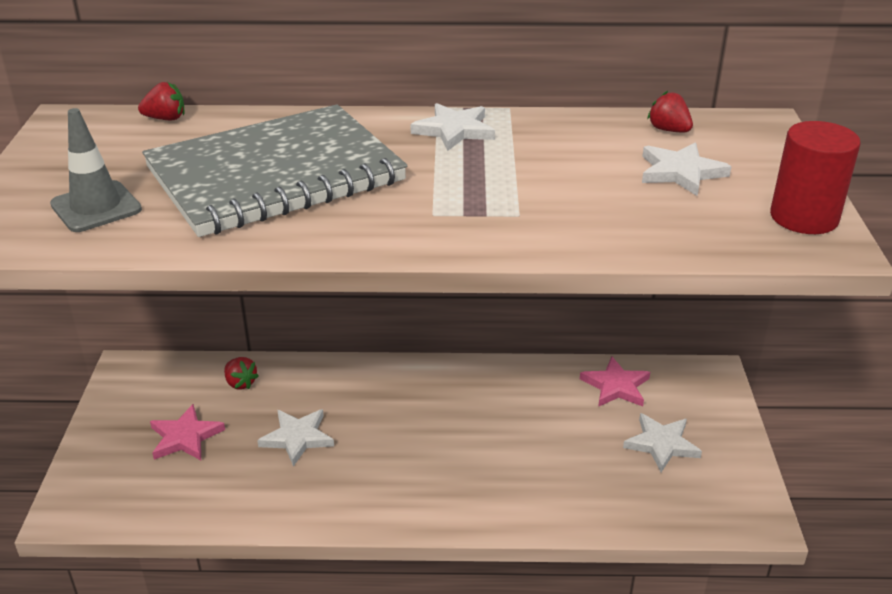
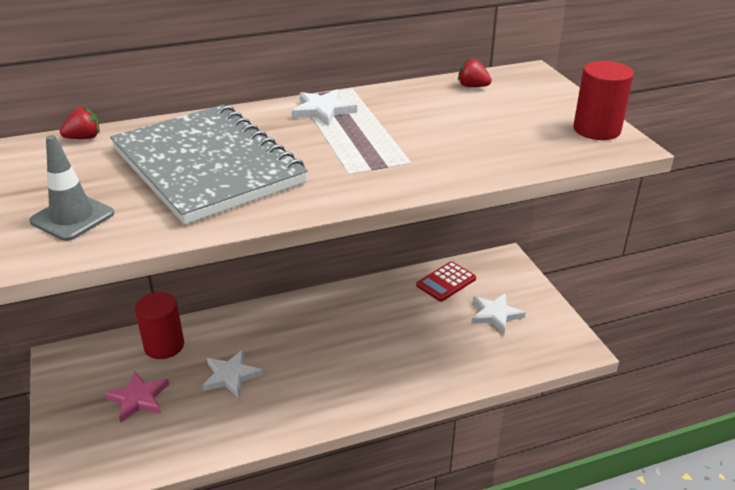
camera: 20 degrees left, 0 degrees up
(240, 383) = (164, 346): red strawberry -> red cylinder
(275, 175) = (207, 166): grey notebook -> grey notebook turned 75 degrees counterclockwise
(616, 386) = (446, 282): pink star -> red calculator
(681, 172) = (500, 113): white star -> none

